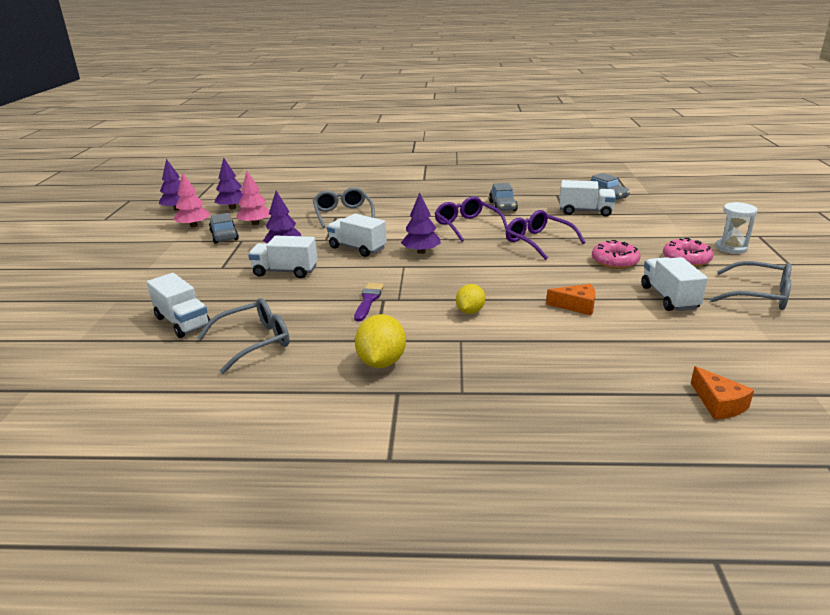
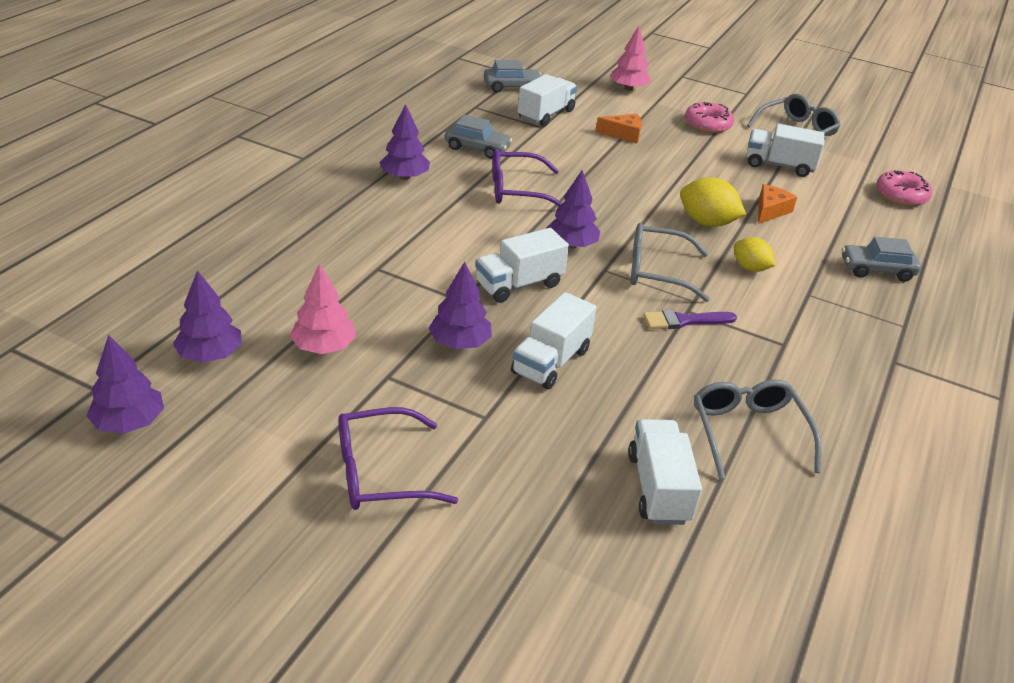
camera: 70 degrees left, 10 degrees up
(182, 322) = (658, 488): white truck -> white truck turned 75 degrees counterclockwise
(194, 226) = (257, 416): pink tree -> pink tree (628, 88)
(224, 236) = (348, 390): grey car -> grey car (876, 270)
(343, 214) = (374, 260): grey glasses -> grey glasses (657, 271)
(368, 300) = (684, 321): purple brush -> purple brush turned 45 degrees counterclockwise
(381, 362) = (833, 354): yellow lemon -> yellow lemon (706, 222)
(438, 200) = (405, 177): none -> purple tree
(538, 241) = (605, 170): purple glasses -> purple glasses (380, 472)
(615, 261) = (687, 155): pink donut -> pink donut (901, 195)
(718, 404) = (952, 222): orange cheese -> orange cheese (623, 134)
(731, 248) = (698, 97): white hourglass -> none

